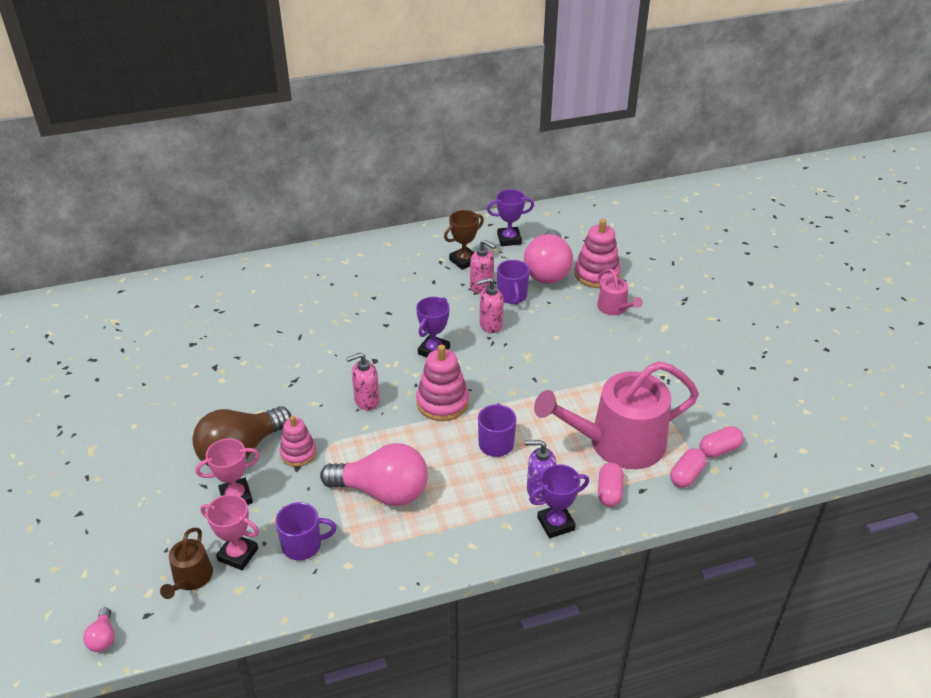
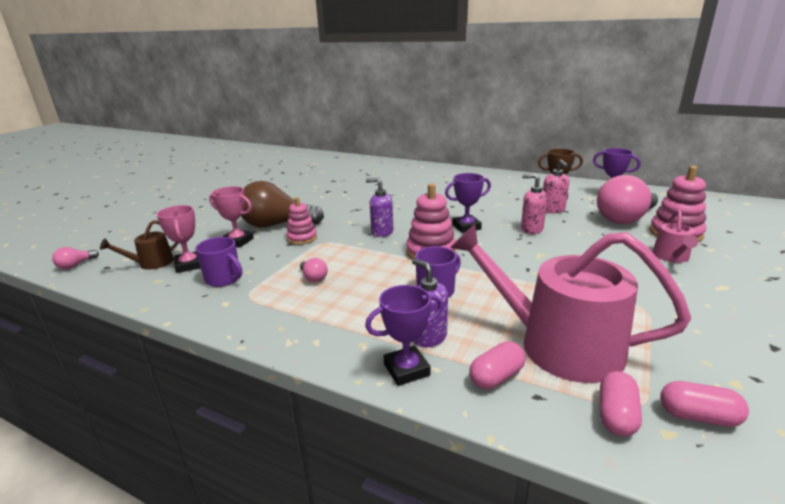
camera: 45 degrees right, 15 degrees down
(366, 401) = (382, 232): pink soap dispenser -> purple soap dispenser
(383, 492) = (313, 278): pink light bulb -> pink light bulb, size x0.42
(512, 296) = (572, 221): purple mug -> none
(556, 524) = (406, 370): purple trophy -> purple trophy turned 45 degrees counterclockwise
(686, 475) = (616, 415): pink capsule -> pink capsule turned 60 degrees counterclockwise

